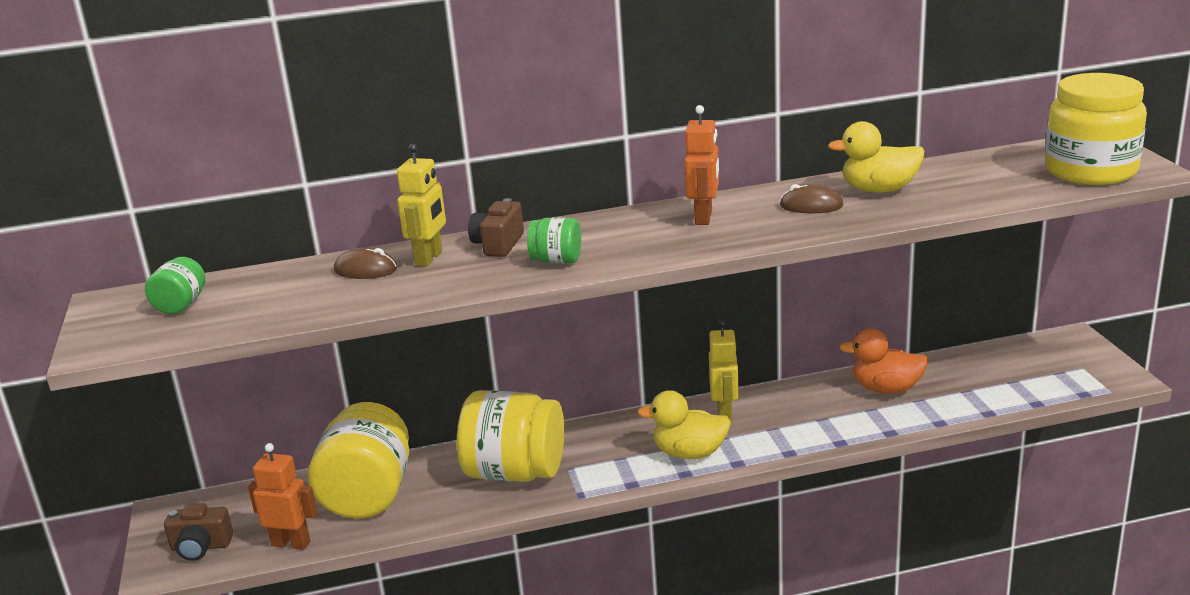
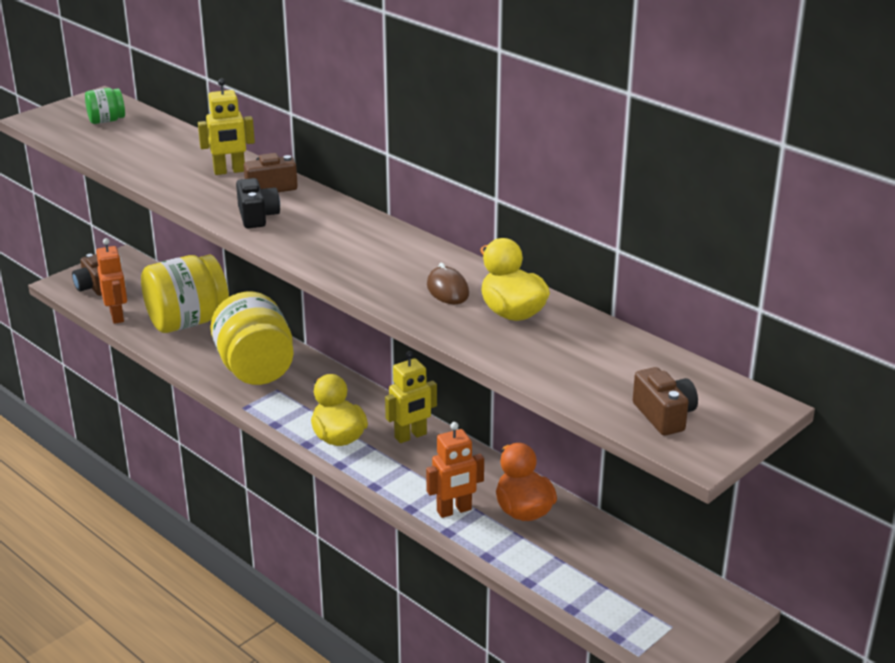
camera: 55 degrees right, 5 degrees up
(365, 270) = (196, 157): brown mouse -> none
(556, 261) = (257, 216): green jar -> black camera
(704, 218) = (383, 250): orange robot -> orange robot (454, 511)
(1090, 171) = (664, 415): yellow jar -> brown camera

